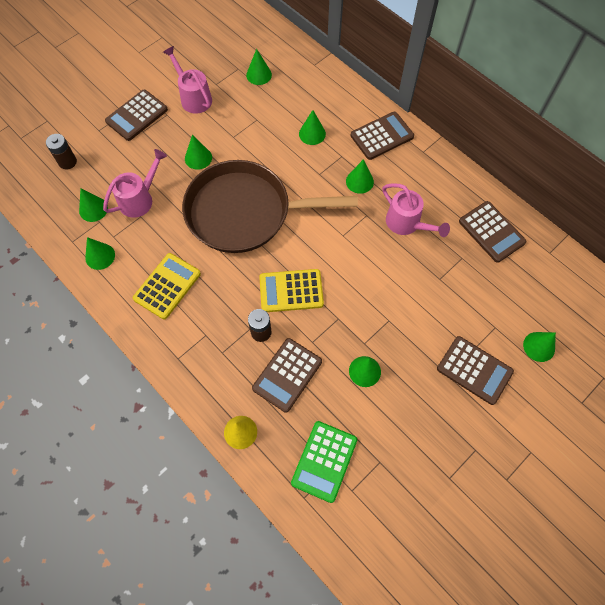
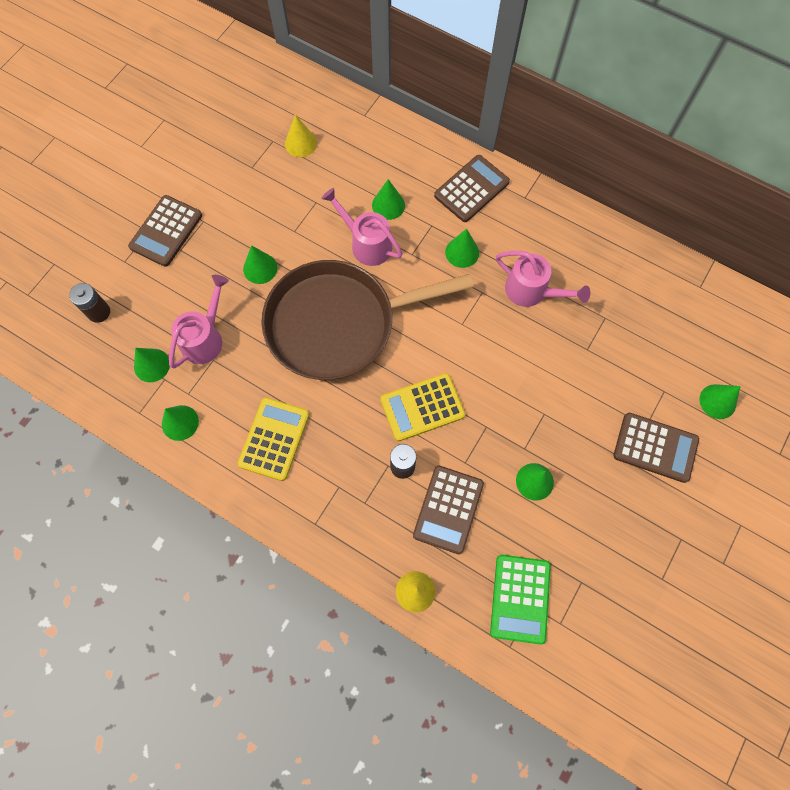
camera: 15 degrees left, 5 degrees up
(193, 97) = (229, 191): pink watering can -> pink watering can (366, 243)
(259, 75) = (301, 143): green cone -> yellow cone
(491, 232) = (629, 278): brown calculator -> none

